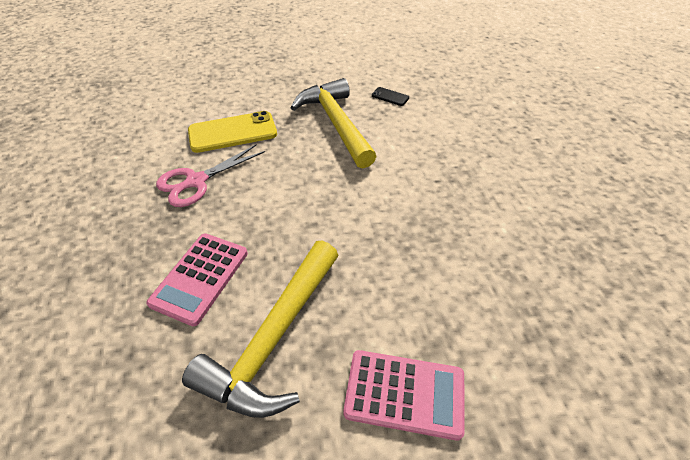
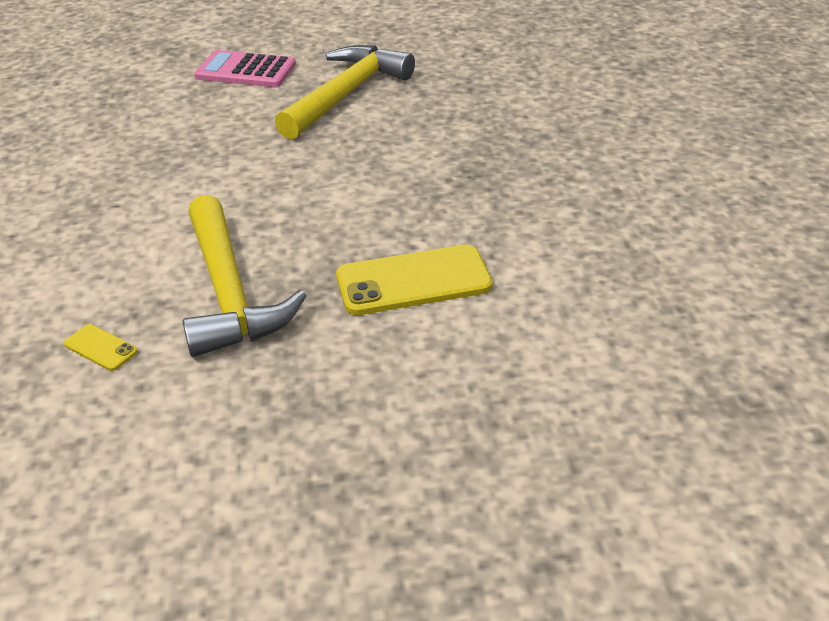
camera: 175 degrees left, 10 degrees down
(196, 181) = (453, 211): pink scissors -> none
(200, 278) = (422, 128): pink calculator -> none
(390, 97) = (100, 348): black phone -> yellow phone

